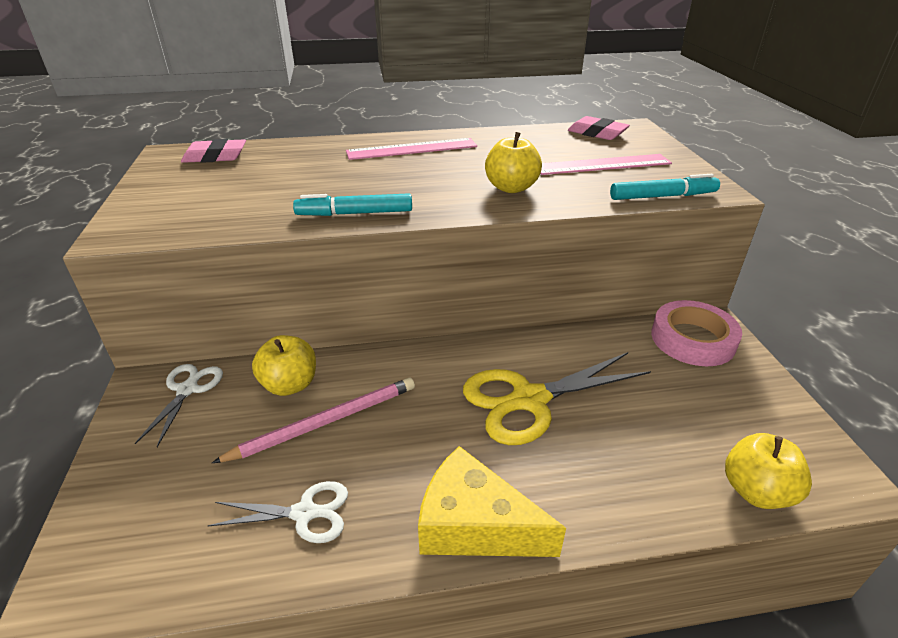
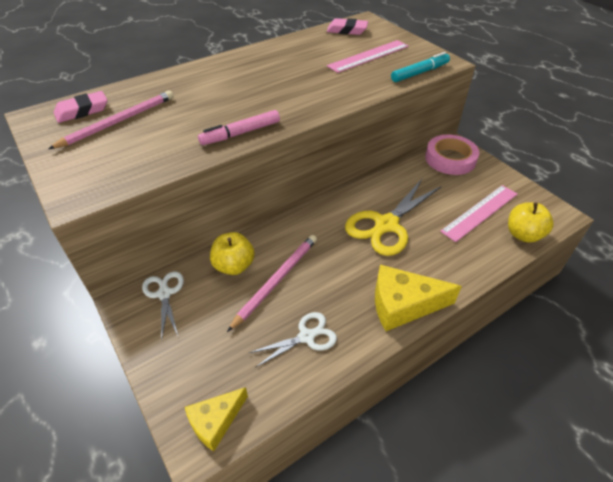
camera: 25 degrees left, 10 degrees up
(104, 578) = (215, 421): none -> yellow cheese
(238, 173) = (118, 121): none -> pink pencil
(355, 213) = (240, 133): turquoise marker -> pink marker
(412, 149) = (232, 70): pink ruler -> pink ruler (480, 212)
(511, 188) = (327, 87): yellow apple -> none

